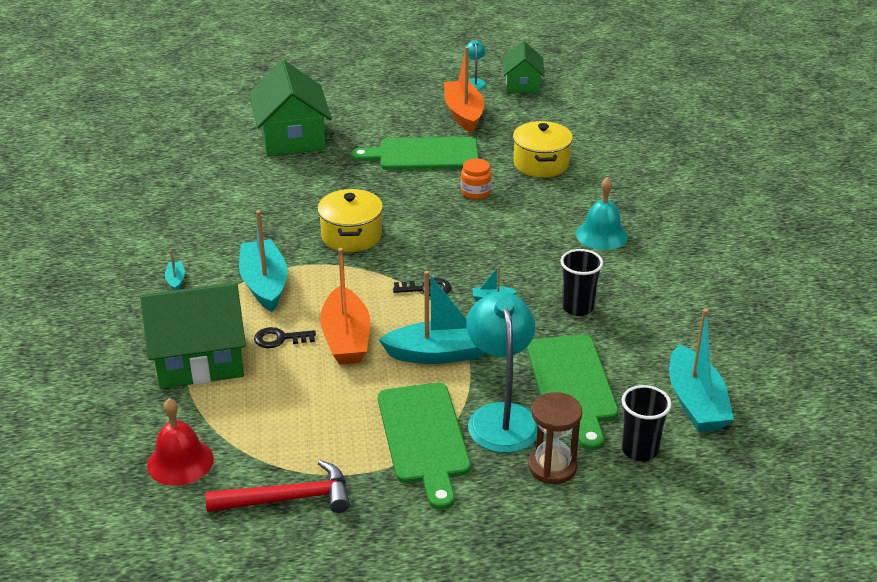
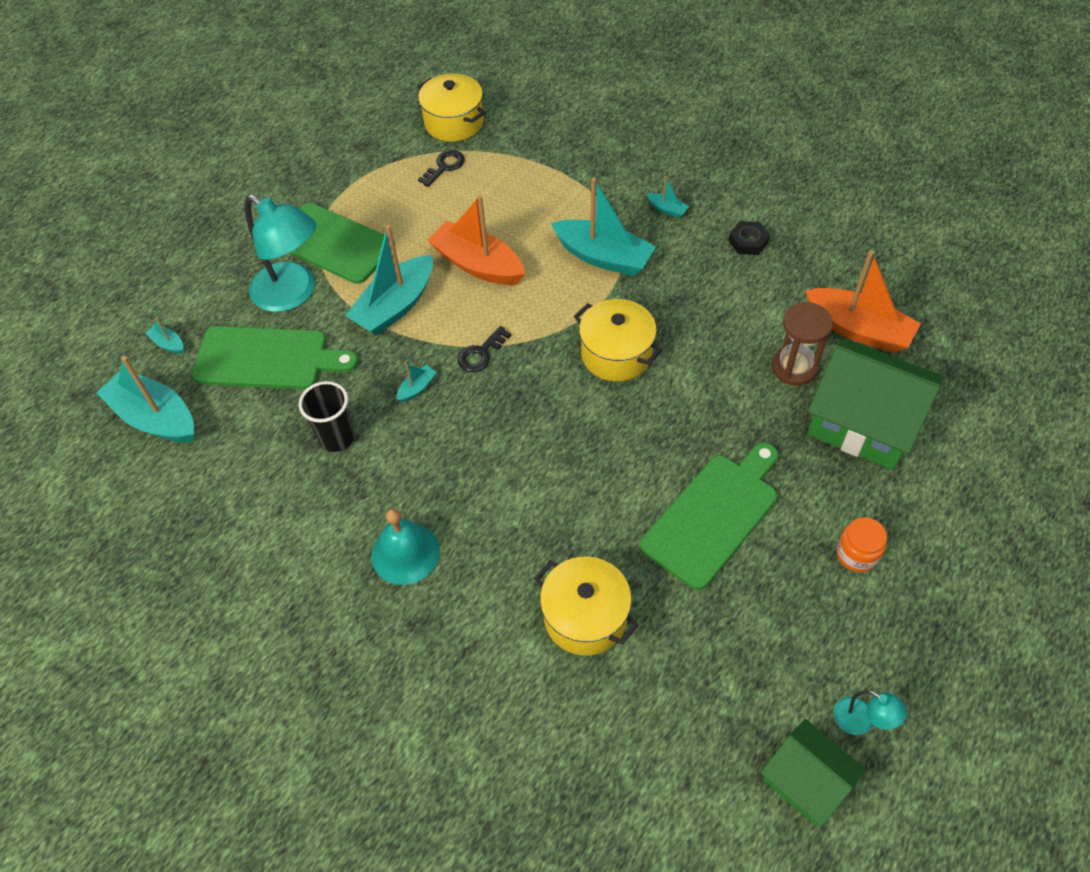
camera: 135 degrees right, 20 degrees up
(173, 231) = (748, 241): none -> black nut
(180, 461) = (454, 122): red bell -> yellow pot
(199, 359) = (548, 176): green house -> none
(280, 339) = (521, 228): black key -> black key (444, 167)
(288, 499) = (362, 151): red hammer -> none
(463, 114) = (778, 633): orange boat -> orange boat (858, 329)
(475, 192) = (591, 506): orange jar -> orange jar (856, 554)
(552, 467) = (220, 286): brown hourglass -> brown hourglass (794, 367)
(572, 385) = (267, 358): green cutting board -> green cutting board turned 150 degrees clockwise
(639, 450) = (168, 344): black cup -> turquoise boat

